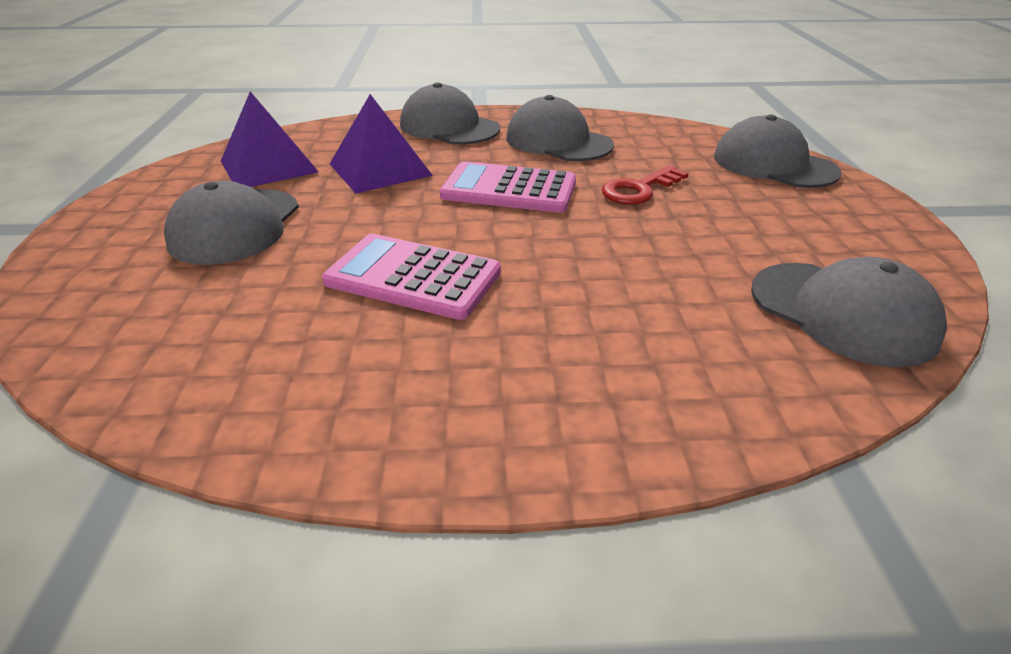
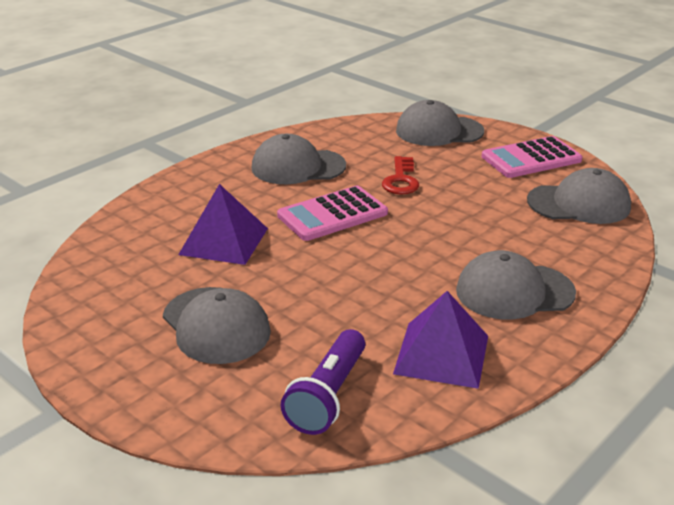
camera: 45 degrees left, 5 degrees down
(166, 338) = (328, 396): none -> purple flashlight
(269, 166) = (136, 278): purple pyramid -> purple pyramid (442, 354)
(413, 277) = (384, 291): pink calculator -> pink calculator (531, 158)
(449, 127) = (202, 187): grey cap -> grey cap (514, 291)

